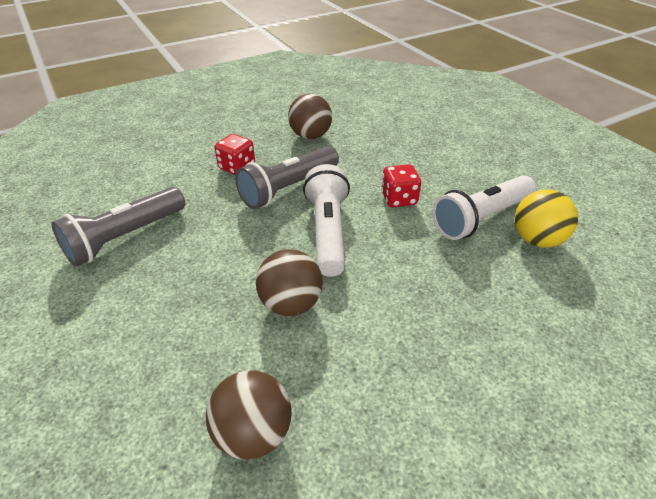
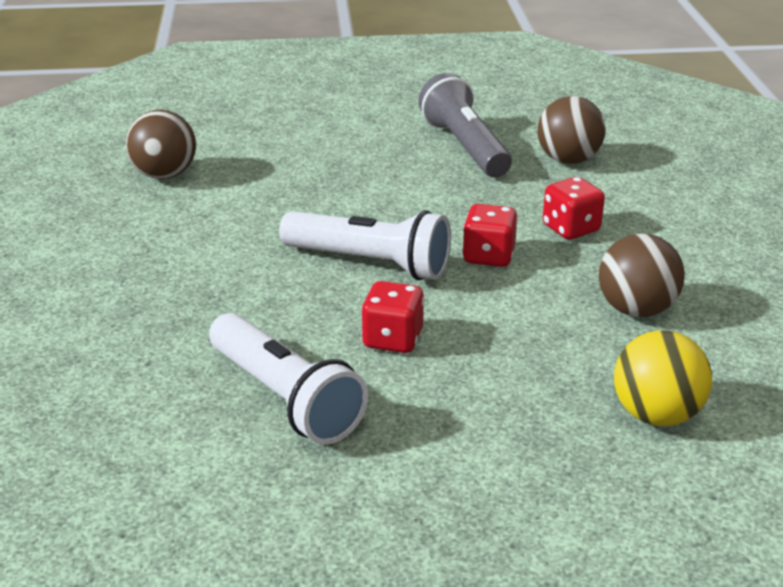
camera: 115 degrees right, 10 degrees down
(288, 188) = (488, 256): grey flashlight -> red dice
(291, 304) = (277, 215): brown ball -> brown ball (568, 160)
(481, 218) = (285, 398): white flashlight -> white flashlight turned 150 degrees clockwise
(536, 240) = (195, 430): yellow ball -> yellow ball (656, 415)

